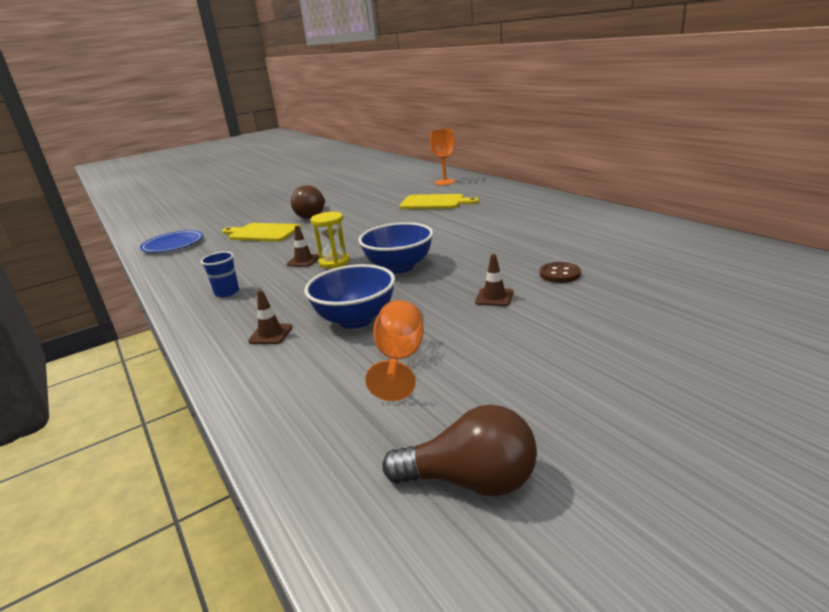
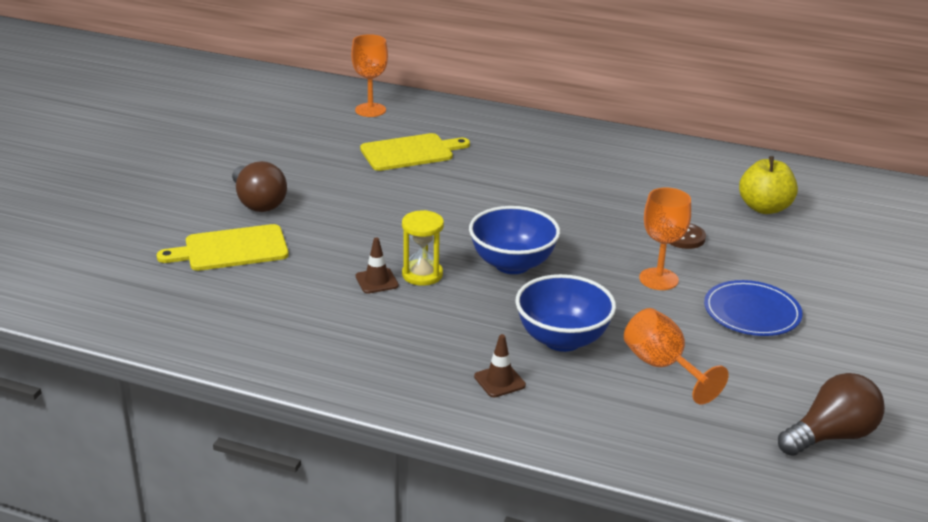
camera: 40 degrees left, 5 degrees up
(173, 244) = (109, 299): blue plate -> blue plate (752, 312)
(227, 292) = (352, 349): blue cup -> none
(494, 297) = (658, 279): brown traffic cone -> orange goblet
(669, 266) = (764, 208): none -> yellow apple

